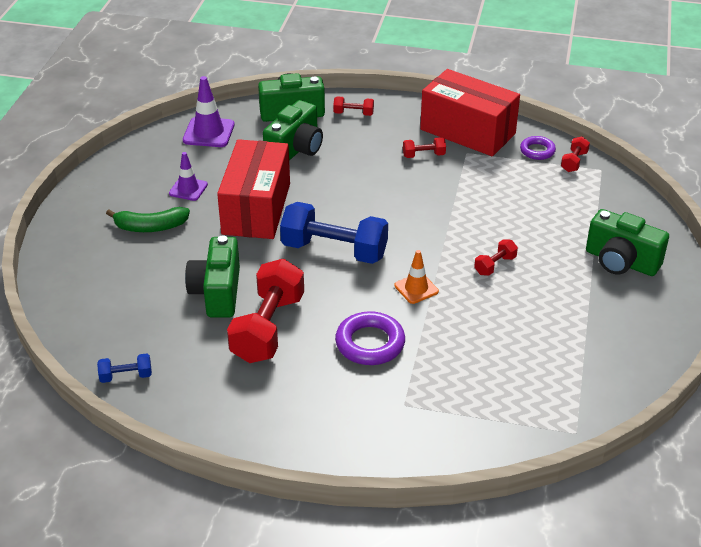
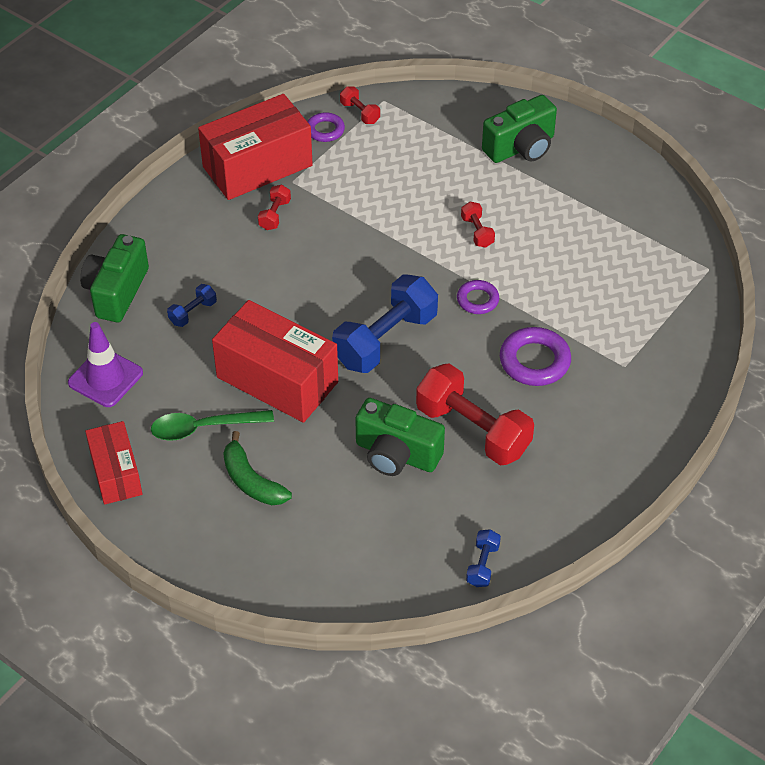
camera: 65 degrees left, 10 degrees up
(125, 165) = (116, 473): none -> red box
(150, 227) = (251, 481): green banana -> green banana turned 120 degrees clockwise
(188, 189) = (203, 428): purple traffic cone -> green spoon
(295, 149) = (193, 313): green camera -> blue dumbbell
(353, 113) = (160, 242): red dumbbell -> none
(416, 288) = (477, 300): orange traffic cone -> purple ring

